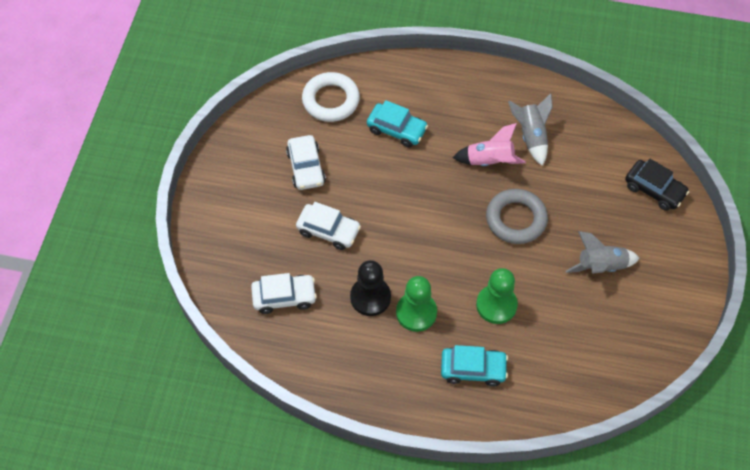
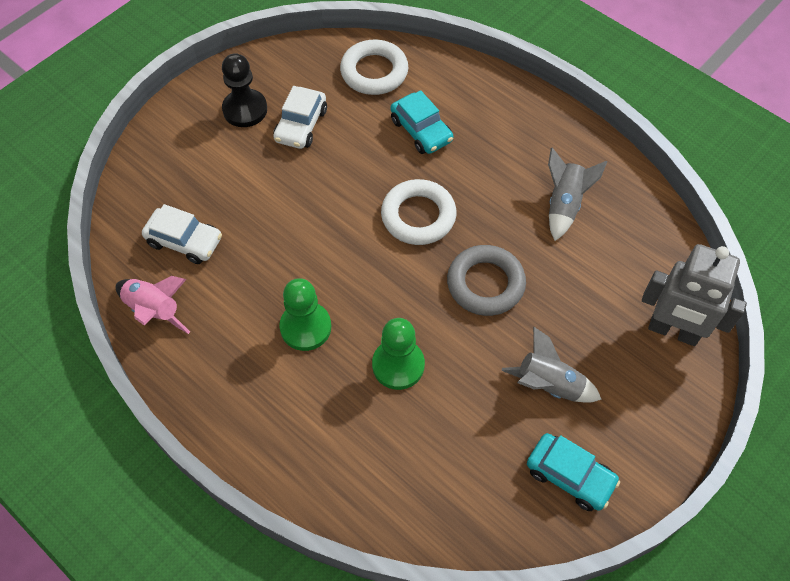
camera: 30 degrees right, 0 degrees up
(328, 231) = (277, 197): white car -> none
(370, 297) = (270, 286): black pawn -> black pawn (245, 109)
(438, 194) = (418, 216): none -> white ring
(473, 369) = (322, 421): turquoise car -> turquoise car (570, 476)
(489, 161) = (499, 209): pink rocket -> pink rocket (154, 310)
(654, 190) = (673, 331): black car -> grey robot

